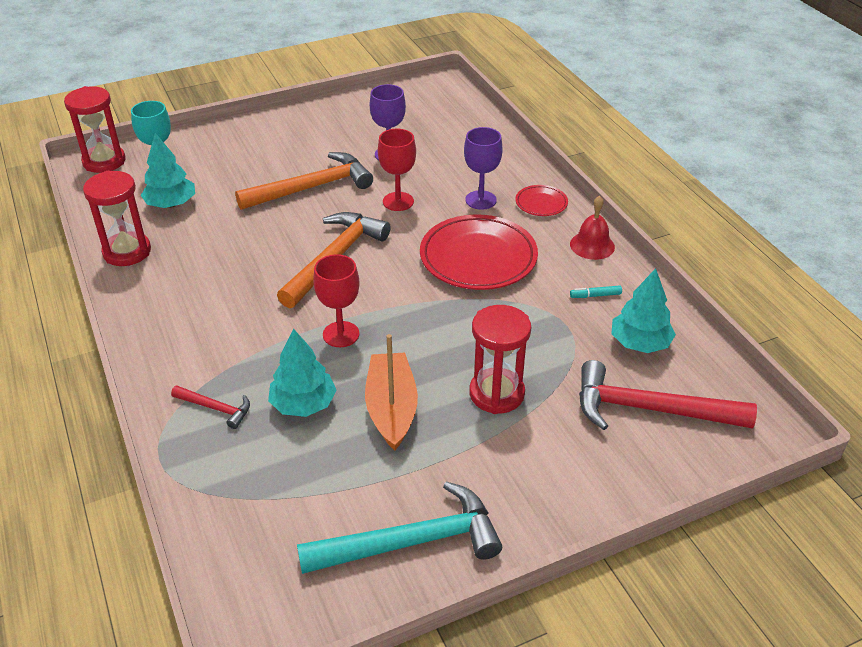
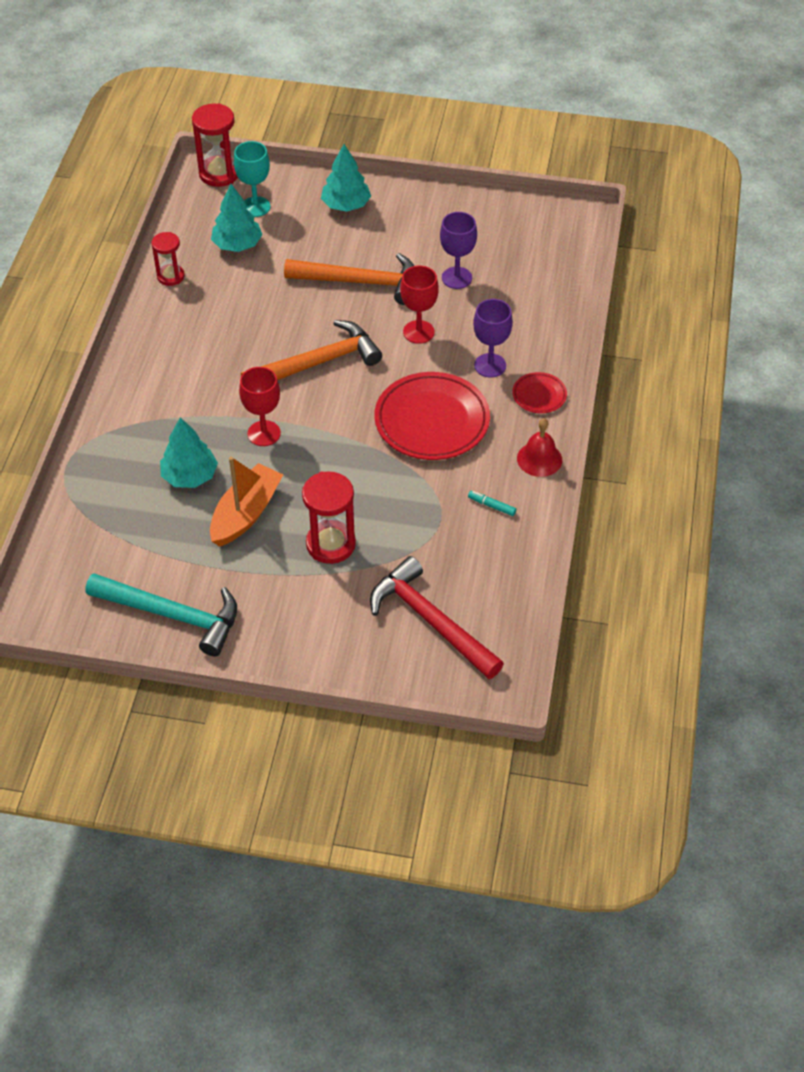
camera: 35 degrees right, 10 degrees up
(127, 252) = (171, 276): red hourglass -> red hourglass, size x0.63
(216, 408) = (130, 446): red hammer -> none
(640, 343) = (482, 565): turquoise tree -> turquoise tree (346, 205)

